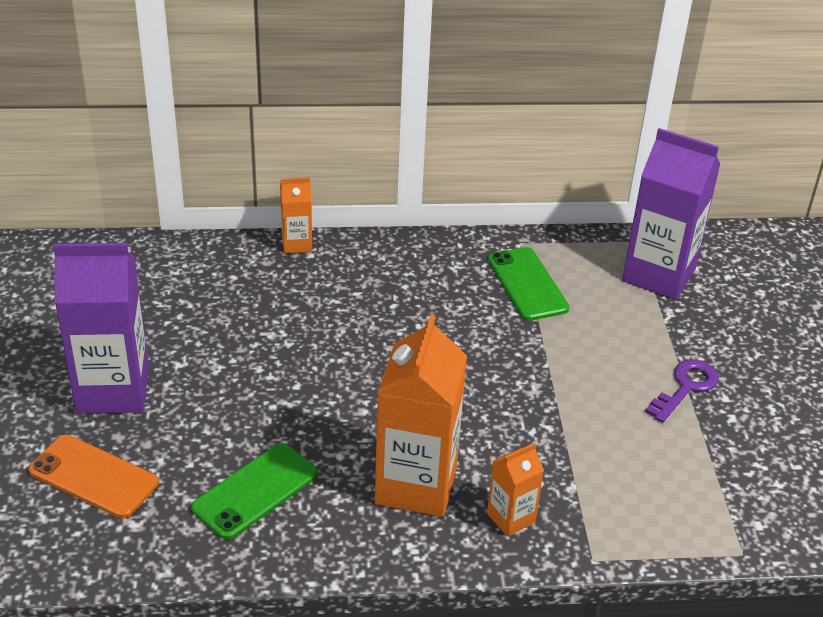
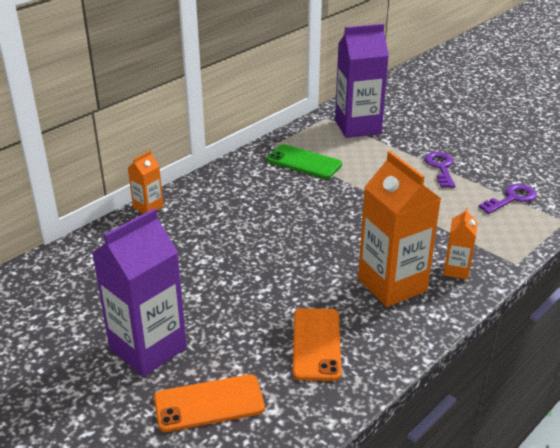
camera: 40 degrees left, 5 degrees down
(256, 491) = (316, 344): green phone -> orange phone
(717, 482) = (512, 198): none -> purple key

